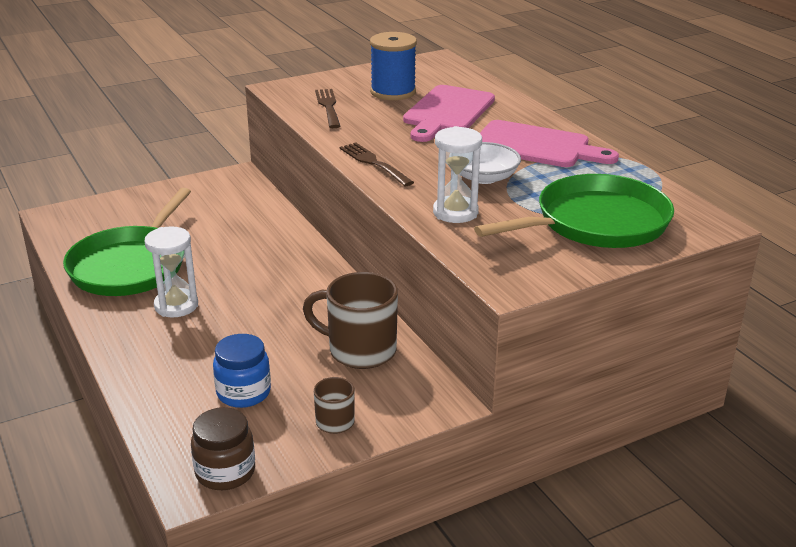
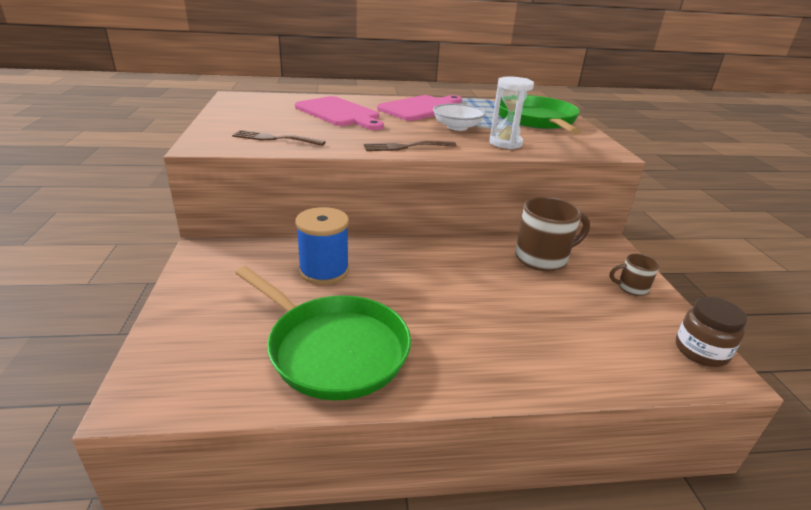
camera: 70 degrees left, 0 degrees up
(176, 306) = (436, 332): white hourglass -> none
(243, 393) = (591, 321): blue jar -> none
(360, 350) = (542, 258): brown mug -> brown mug turned 150 degrees counterclockwise
(393, 92) = (277, 117): blue spool -> blue spool (324, 271)

